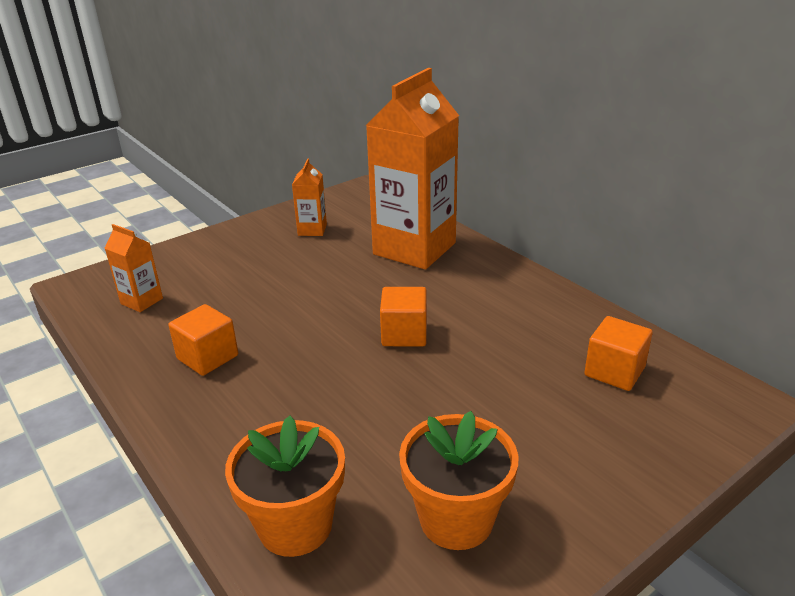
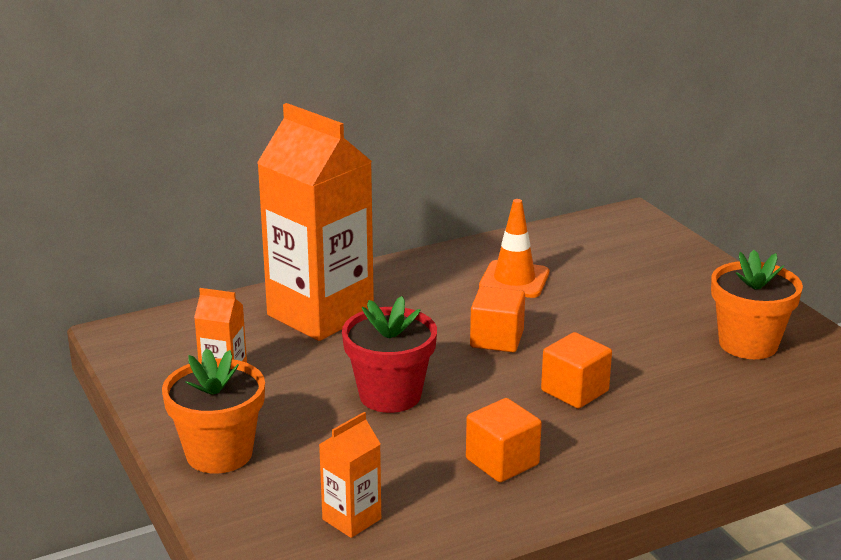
camera: 80 degrees left, 5 degrees down
(295, 525) = (755, 414): orange flower pot -> orange flower pot (219, 453)
(301, 294) = (390, 395): none -> red flower pot
(524, 332) = (514, 280): none -> orange traffic cone
(614, 371) = (583, 253): orange cube -> orange cube (574, 391)

